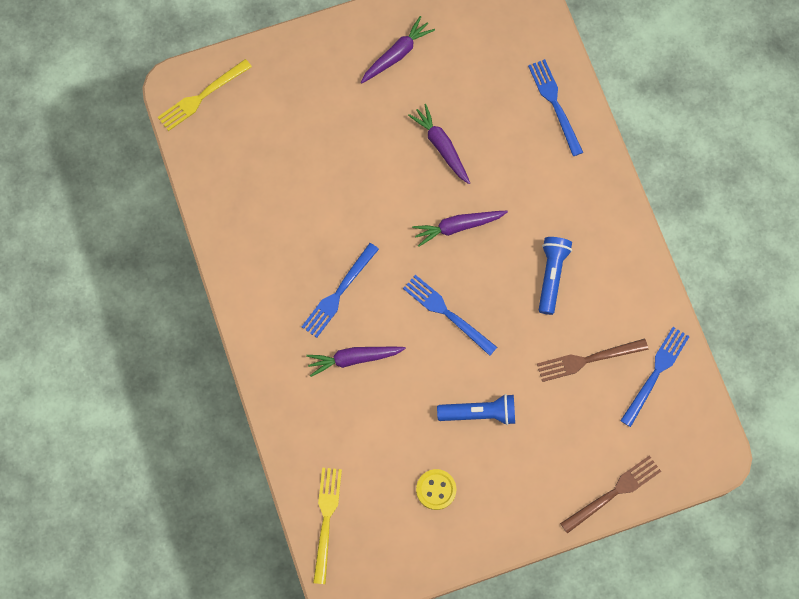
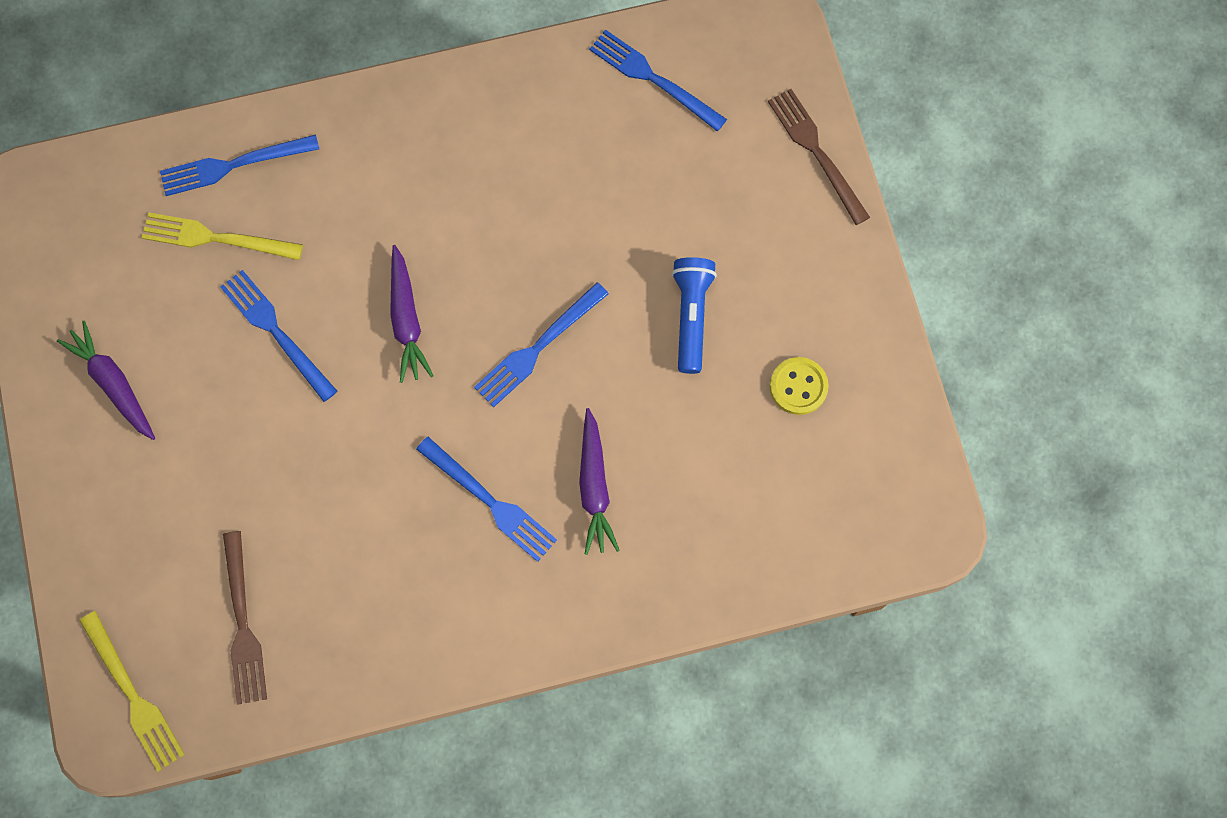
camera: 85 degrees left, 0 degrees up
(326, 520) = (834, 545): yellow fork -> yellow fork (216, 238)
(441, 146) = (276, 331): purple carrot -> blue fork
(551, 276) = (497, 198): blue flashlight -> none
(587, 360) = (626, 164): brown fork -> brown fork (243, 624)

